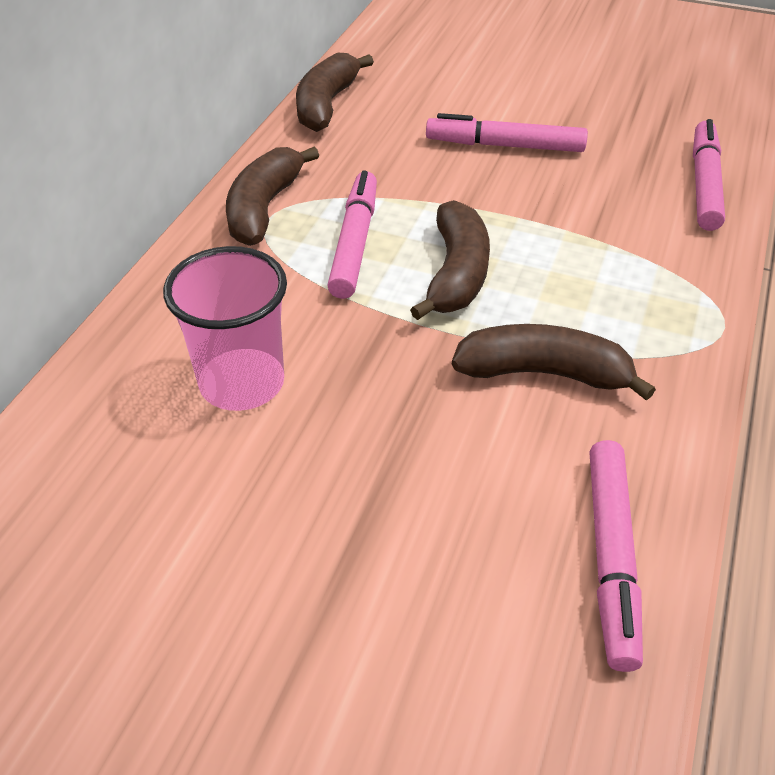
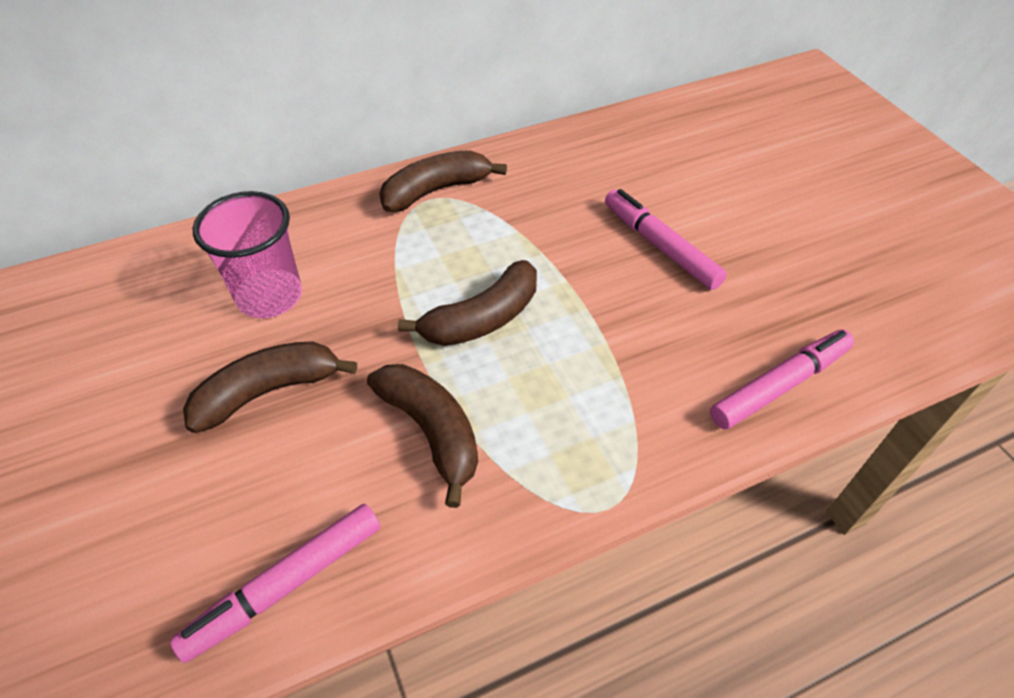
camera: 45 degrees right, 5 degrees up
(326, 105) = (579, 138): brown banana -> brown banana (268, 391)
(354, 243) = (453, 251): pink marker -> none

